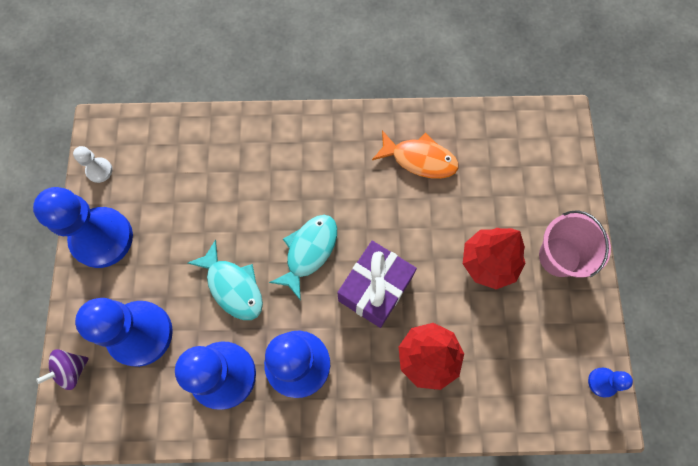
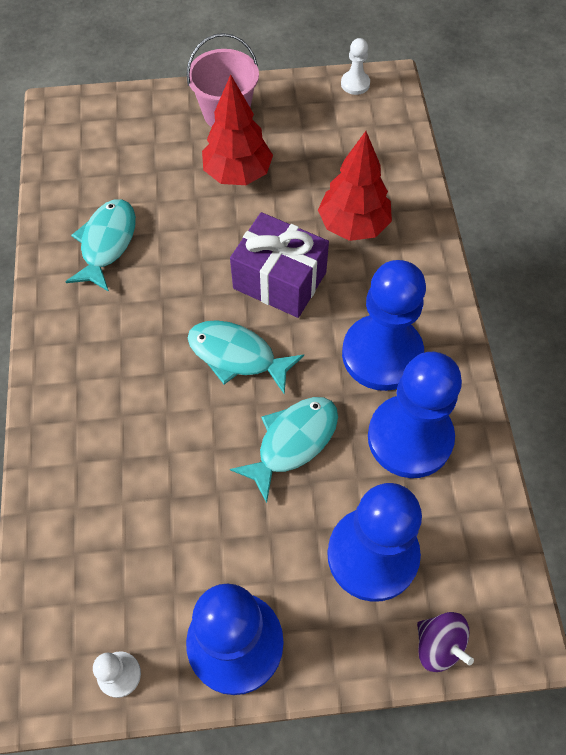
camera: 95 degrees left, 10 degrees down
(419, 159) = (107, 243): orange fish -> turquoise fish
(602, 382) = (355, 84): blue pawn -> white pawn

